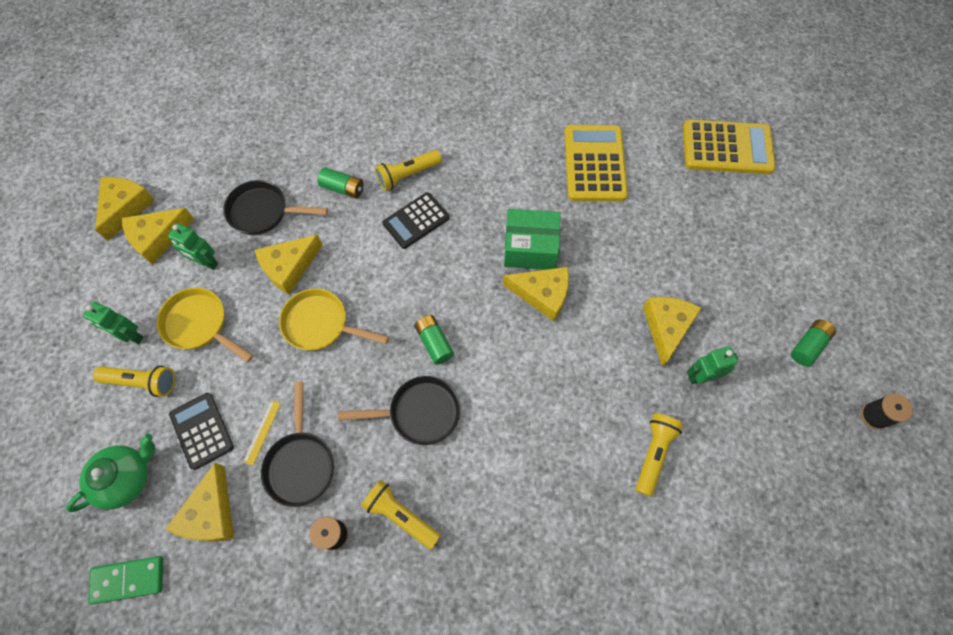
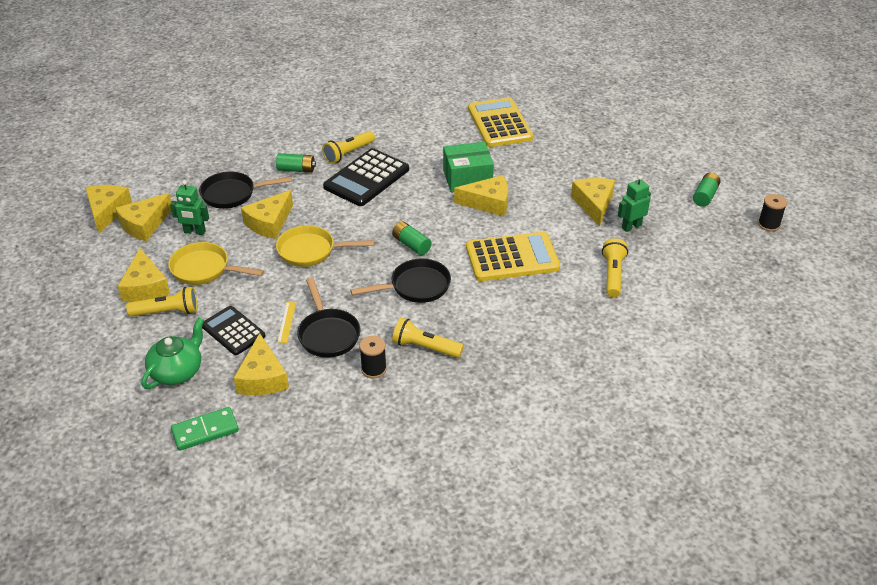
camera: 15 degrees left, 25 degrees down
(131, 336) = (145, 287): green robot -> yellow cheese
(416, 221) = (366, 178): black calculator -> black calculator, size x1.56
(727, 148) = (599, 99): yellow calculator -> yellow calculator (512, 257)

